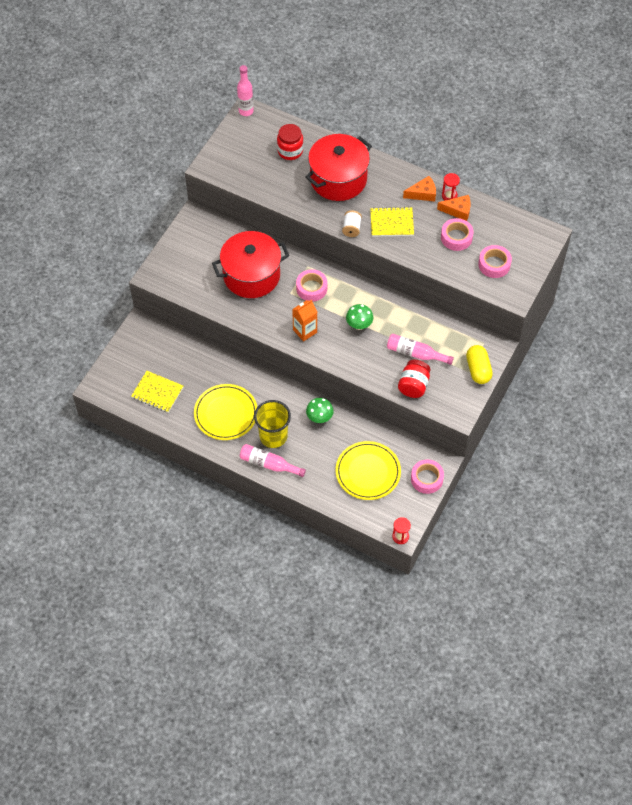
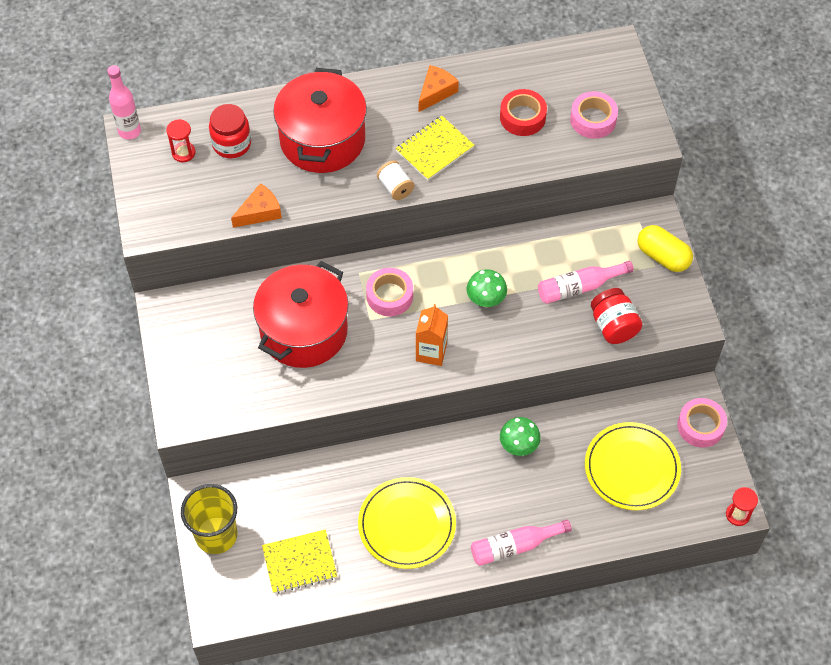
camera: 40 degrees left, 0 degrees up
(273, 436) = (488, 509): yellow cup -> yellow cup (216, 535)
(449, 196) = (467, 75): red hourglass -> red hourglass (183, 153)
(456, 237) = (522, 117): pink tape -> red tape
(458, 211) = (493, 85): orange cheese -> orange cheese (260, 212)

